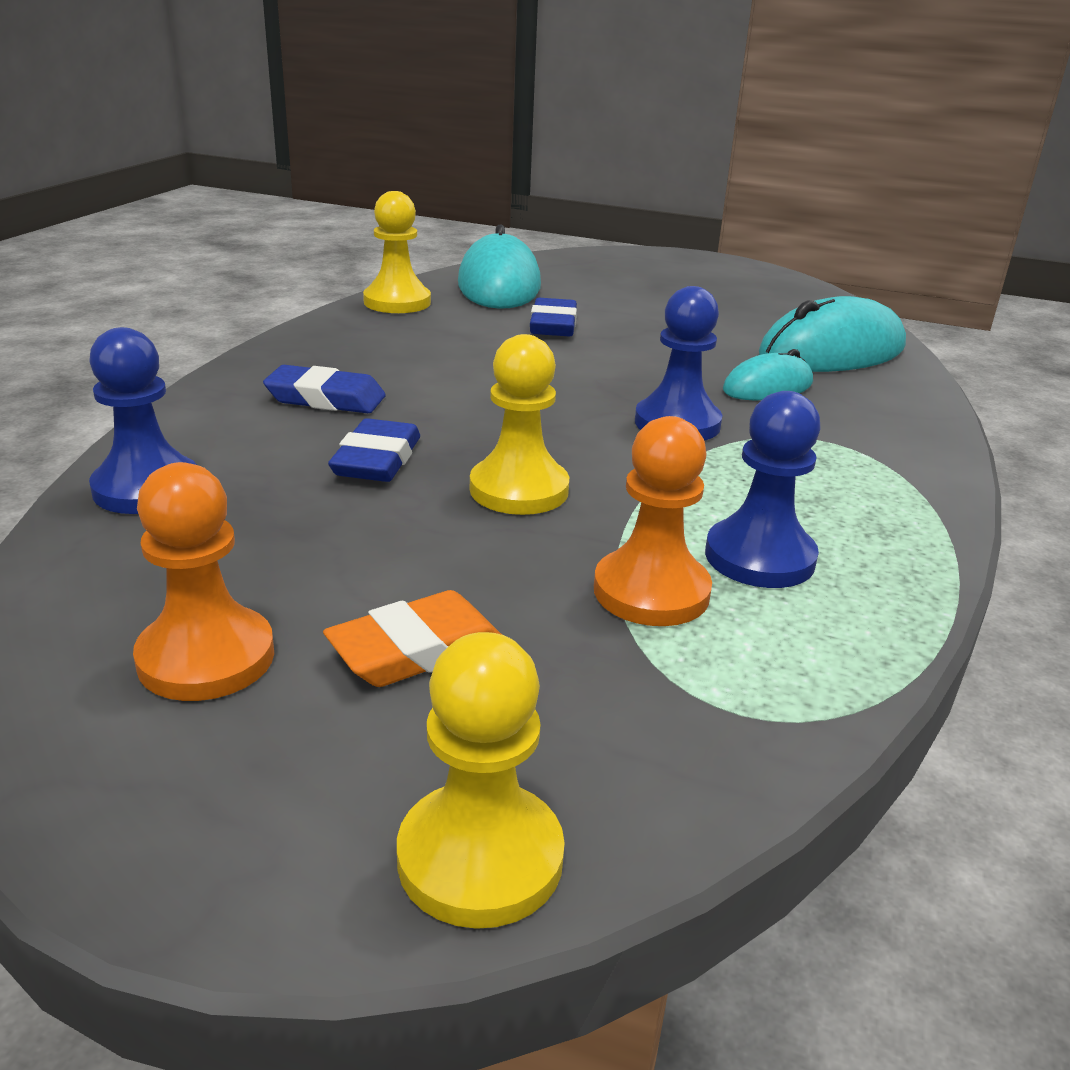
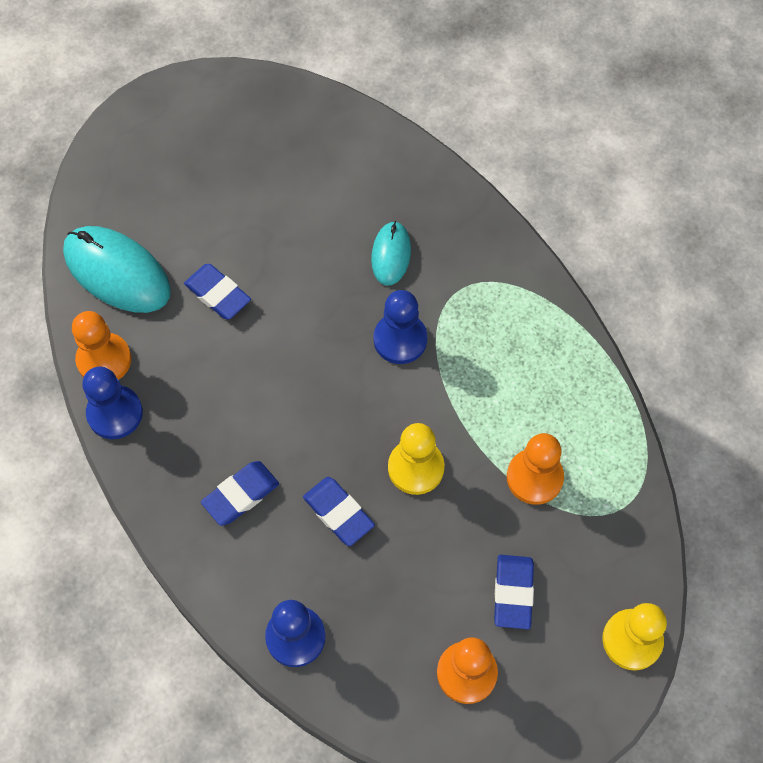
camera: 50 degrees left, 35 degrees up
(397, 302) = (104, 360): yellow pawn -> orange pawn
(417, 650) = (513, 593): orange eraser -> blue eraser
(759, 557) = (540, 414): blue pawn -> blue pawn (115, 413)
(832, 352) = (372, 176): turquoise mouse -> none

